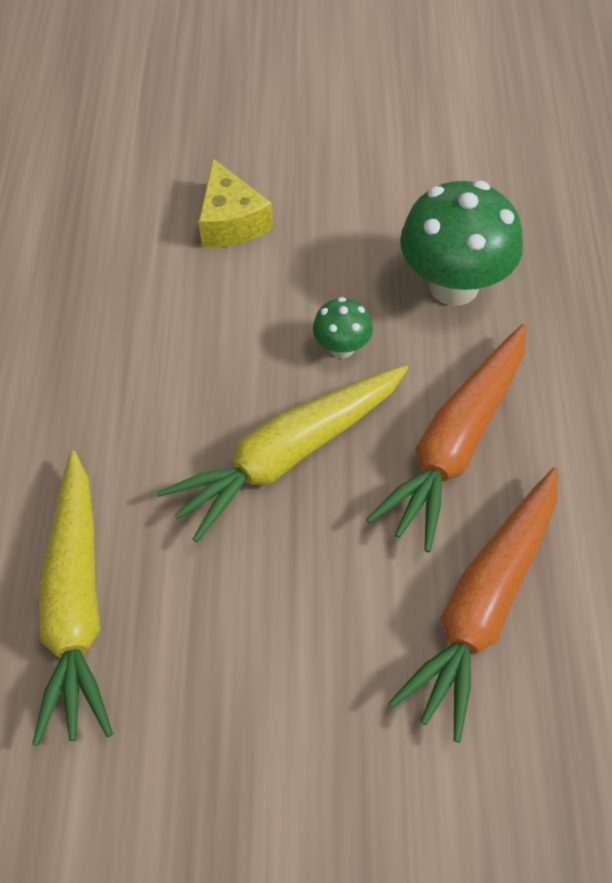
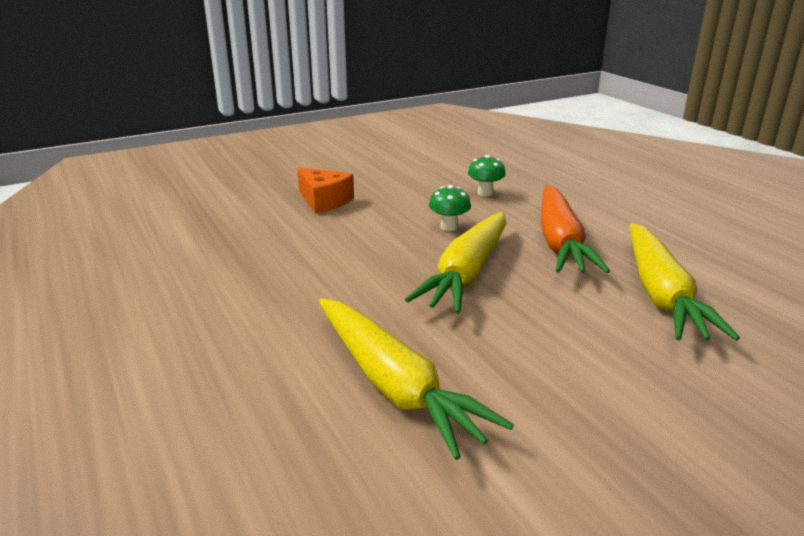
camera: 30 degrees left, 30 degrees down
(231, 222) = (324, 201): yellow cheese -> orange cheese
(453, 286) = (485, 193): green mushroom -> green mushroom, size x0.49
(483, 606) = (661, 294): orange carrot -> yellow carrot

